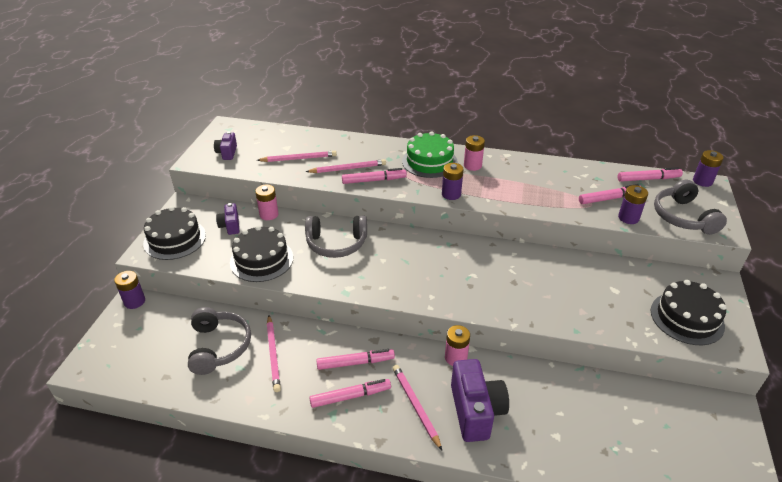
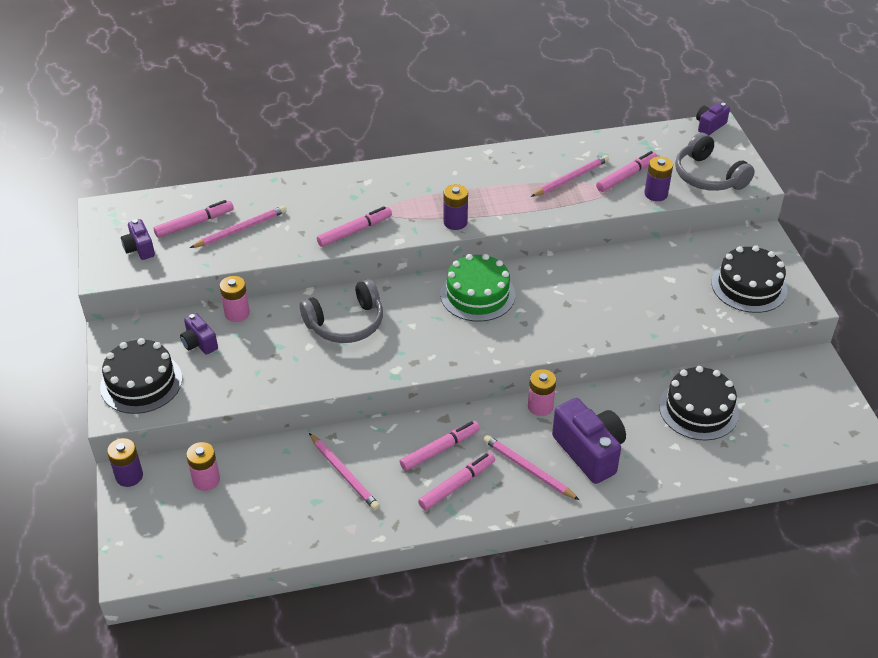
camera: 25 degrees left, 5 degrees up
(219, 346) = (275, 488): grey headphones -> none
(261, 260) = (271, 371): black cake -> black cake (698, 409)
(348, 169) = (312, 225): pink pencil -> pink pencil (571, 178)
(429, 162) = (404, 187): green cake -> green cake (477, 294)
(472, 165) = (457, 177): pink battery -> pink battery (206, 480)
(648, 179) = (654, 139): pink marker -> pink marker (194, 223)
(702, 181) = (709, 126): purple battery -> purple camera

